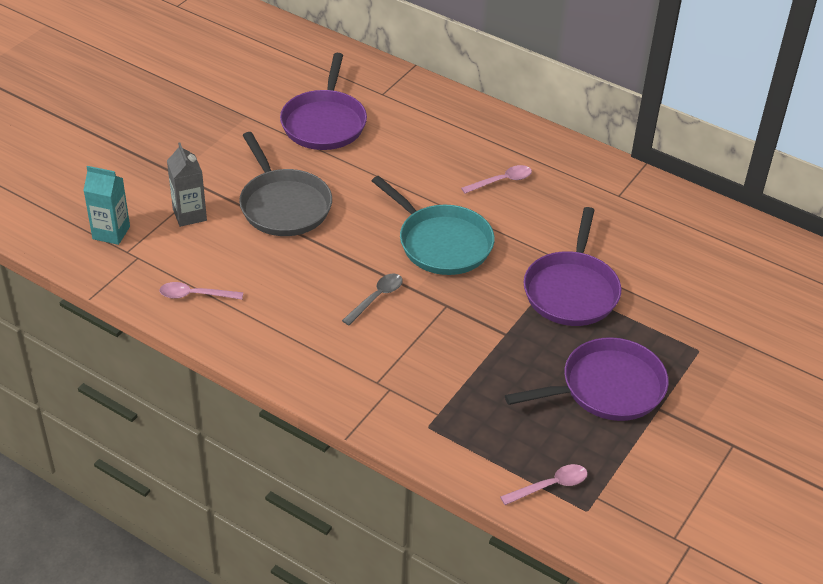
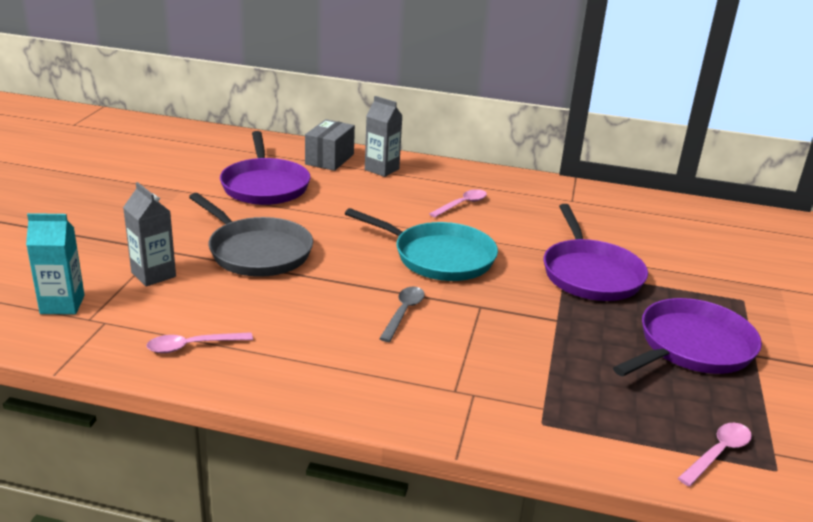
camera: 20 degrees left, 15 degrees down
(403, 95) = (329, 159): none -> grey box
(448, 118) = (382, 169): none -> grey carton

